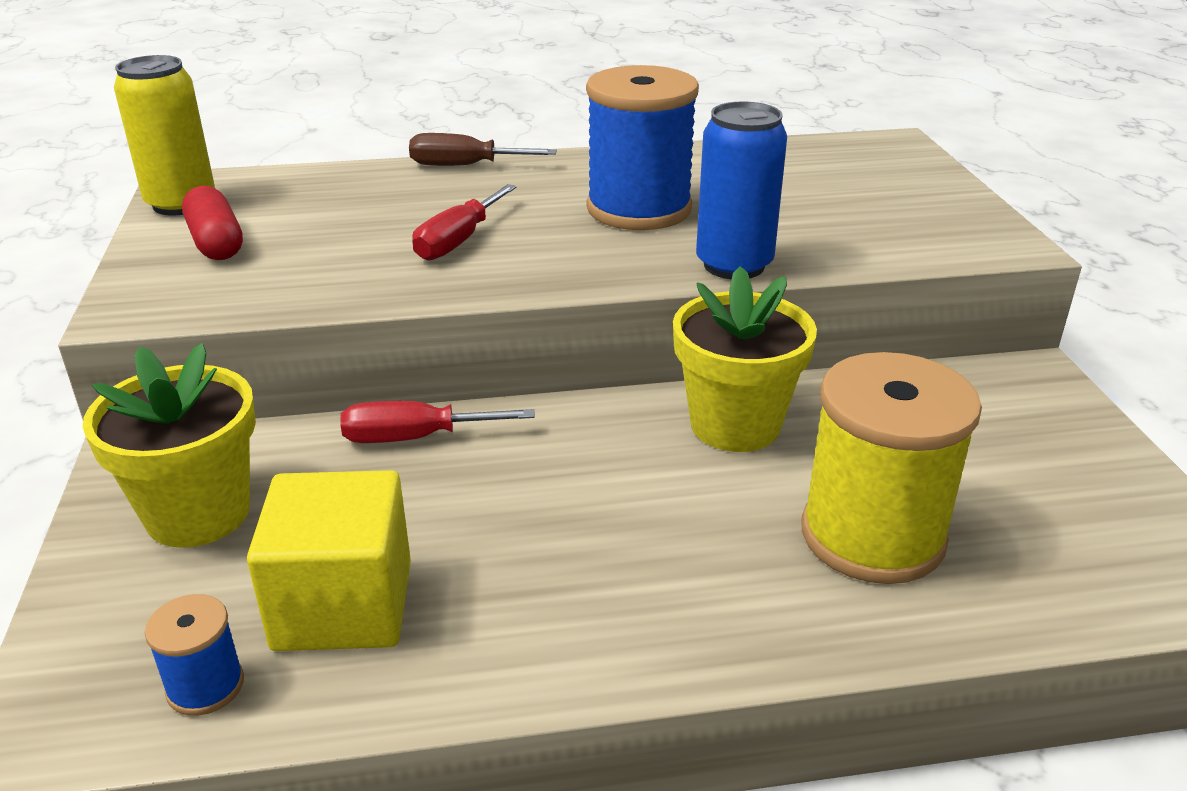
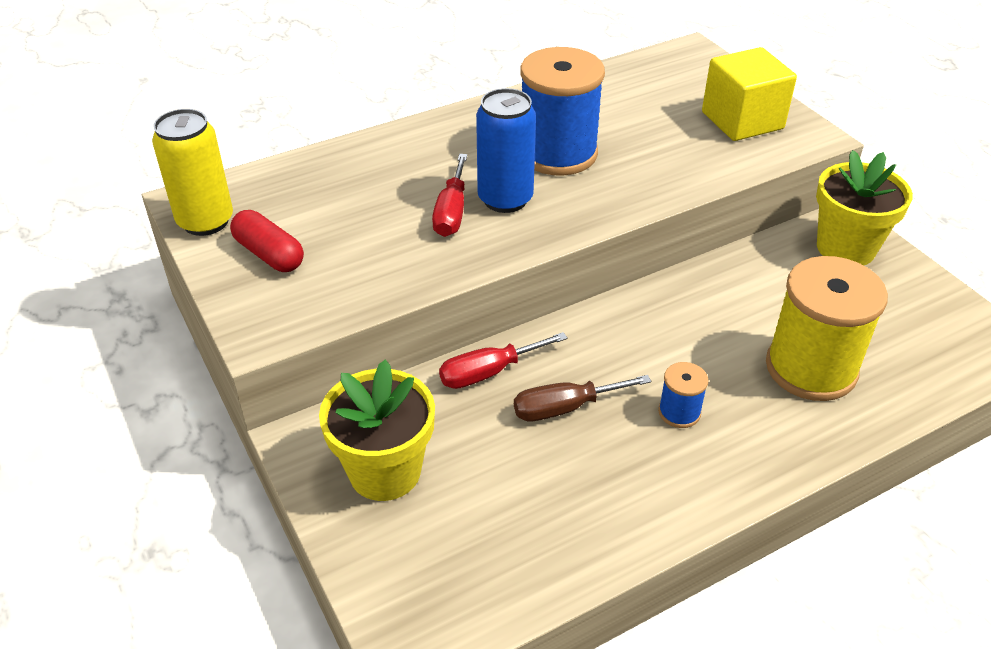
camera: 20 degrees left, 10 degrees up
(205, 686) = (488, 586): blue spool -> blue spool (679, 412)
(343, 605) = (532, 507): yellow cube -> yellow cube (742, 120)
(465, 166) = (400, 135): brown screwdriver -> brown screwdriver (565, 408)
(734, 265) = (654, 193): blue can -> blue can (505, 199)
(735, 425) = (688, 308): yellow flower pot -> yellow flower pot (845, 248)

